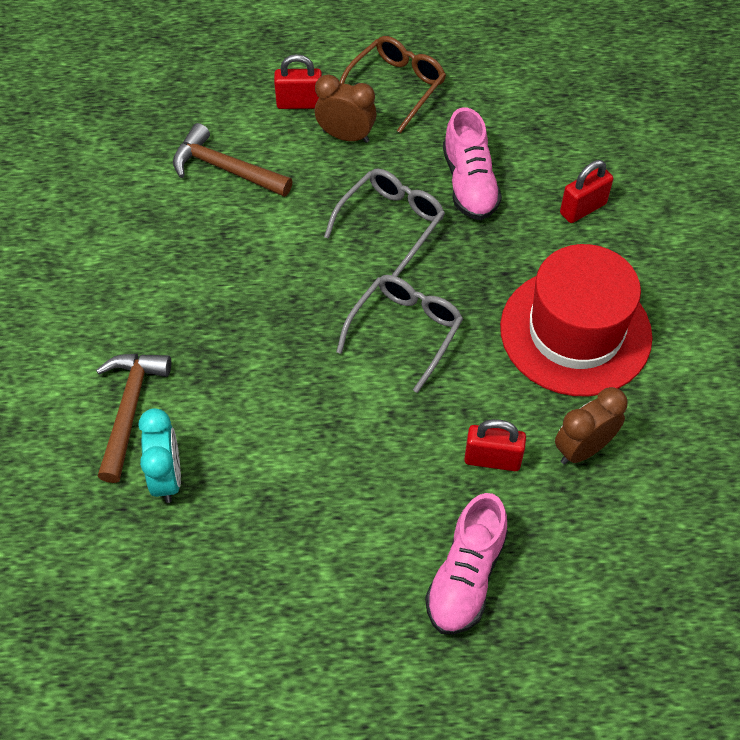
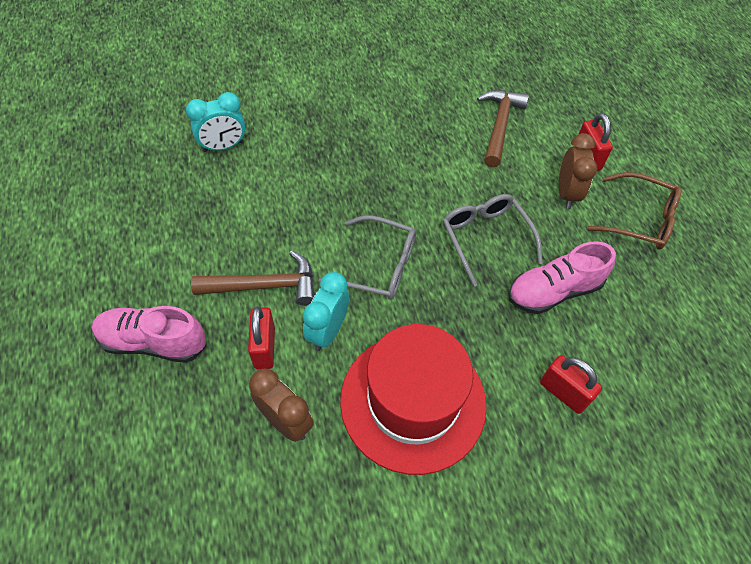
camera: 75 degrees right, 0 degrees up
(130, 410) = (273, 117): brown hammer -> brown hammer (264, 286)
(390, 224) = (486, 239): grey glasses -> grey glasses turned 135 degrees counterclockwise
(481, 395) = (327, 331): none -> turquoise clock

